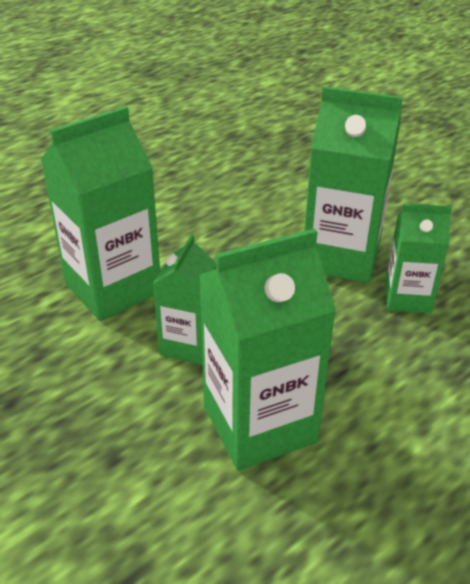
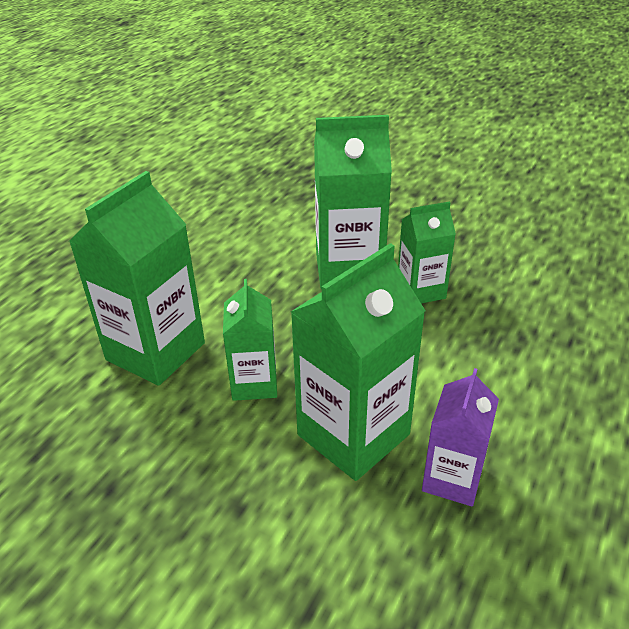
camera: 20 degrees left, 0 degrees up
(339, 502) = (452, 479): none -> purple carton

